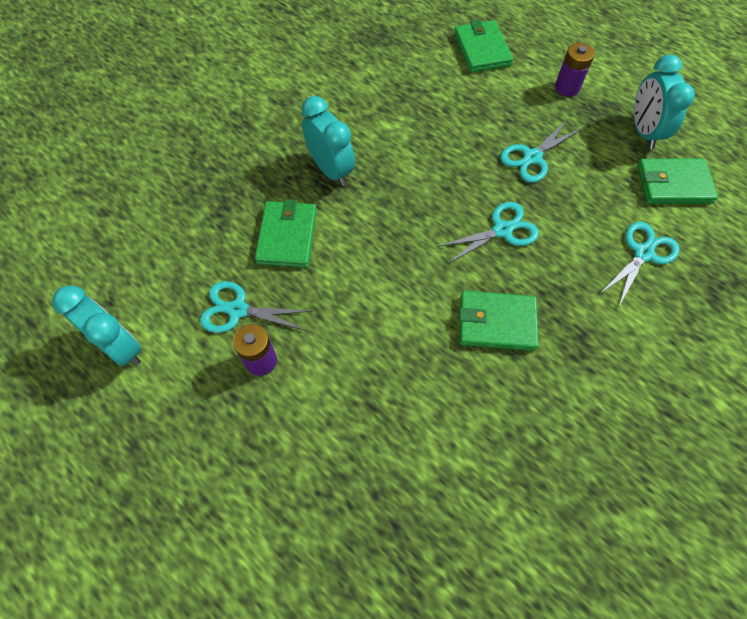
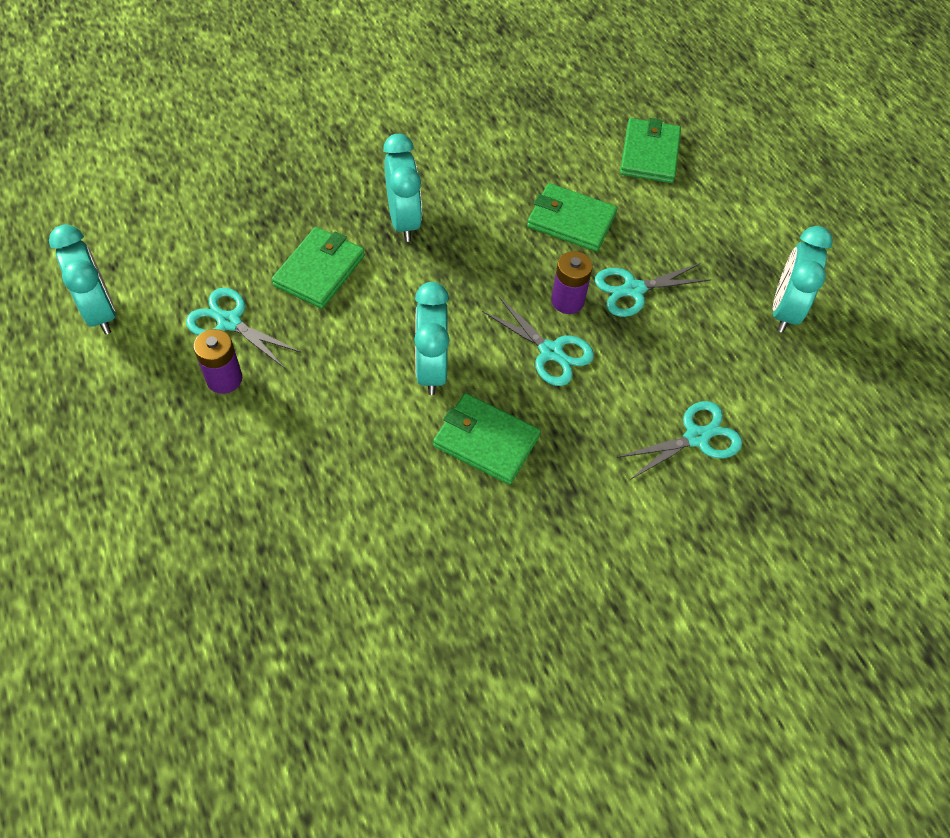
camera: 20 degrees right, 5 degrees down
(421, 281) = (431, 369): none -> turquoise clock
(502, 230) = (551, 352): turquoise scissors -> turquoise scissors turned 45 degrees clockwise
(567, 87) = (723, 230): purple battery -> purple battery (567, 301)
(673, 184) = (782, 379): green wallet -> green wallet (571, 221)

